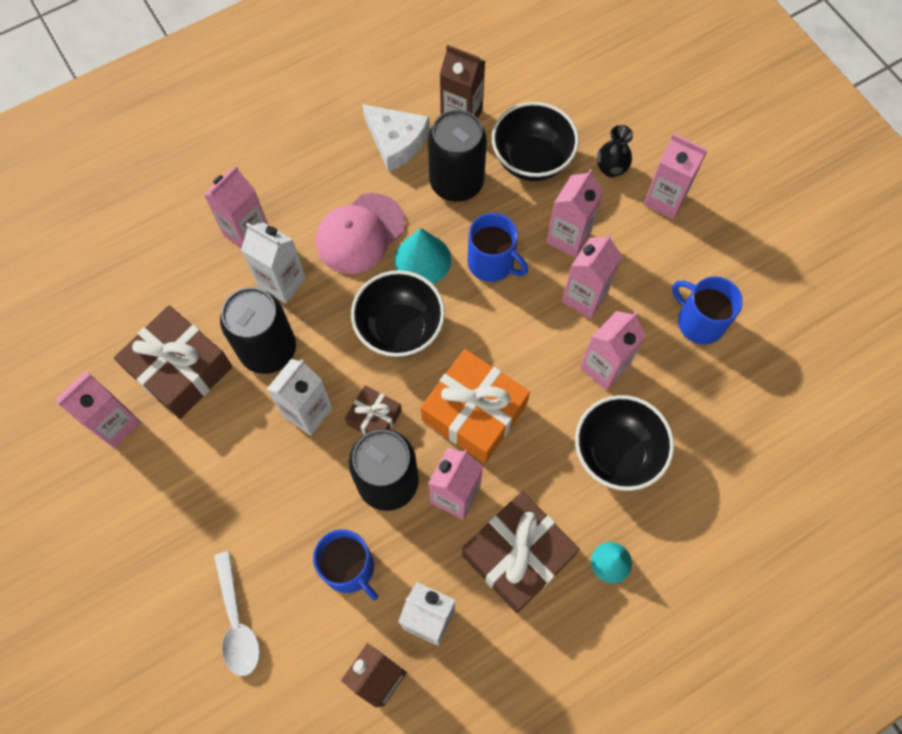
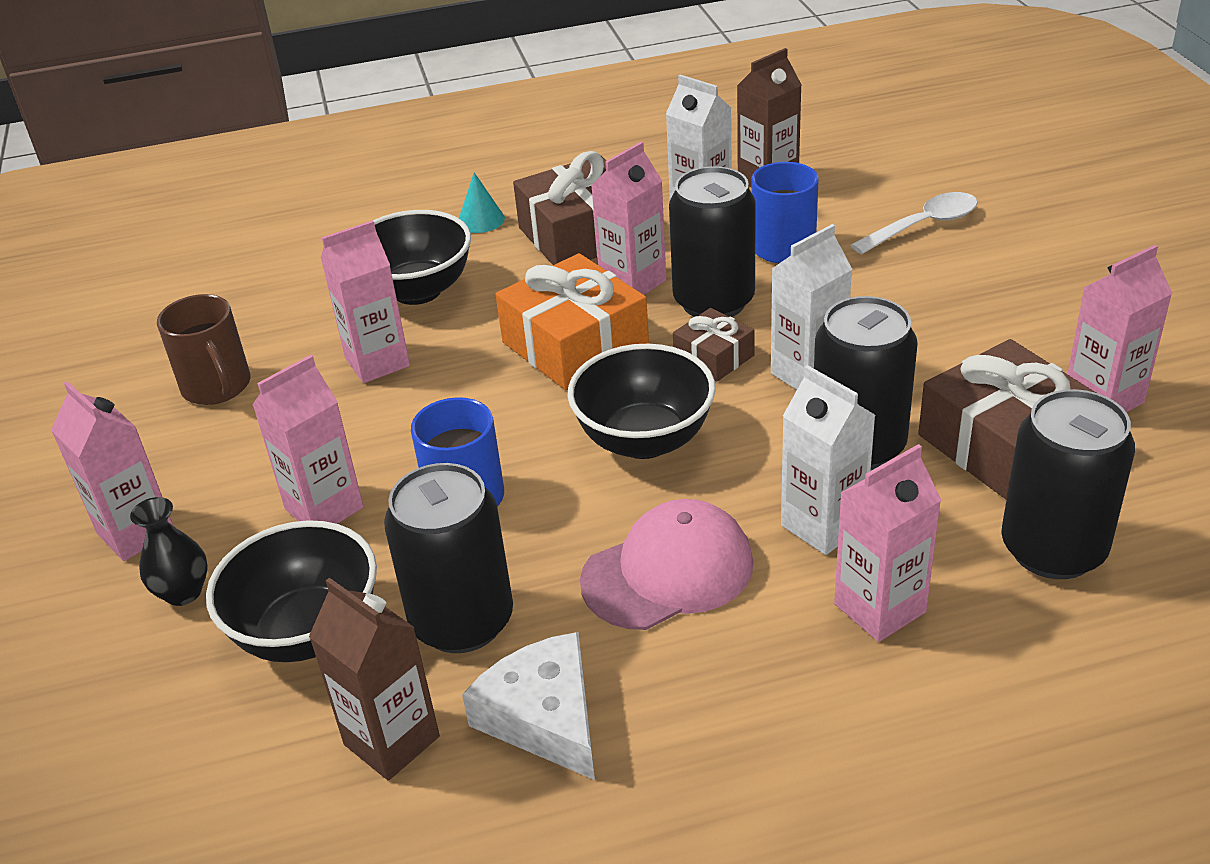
camera: 160 degrees left, 30 degrees down
(157, 290) = (1053, 549): none -> black can
(237, 622) = (923, 225): white spoon -> white spoon turned 60 degrees clockwise
(422, 259) = (574, 518): turquoise cone -> none
(584, 297) = (351, 434): pink carton -> none
(699, 322) = (217, 387): blue mug -> brown mug

